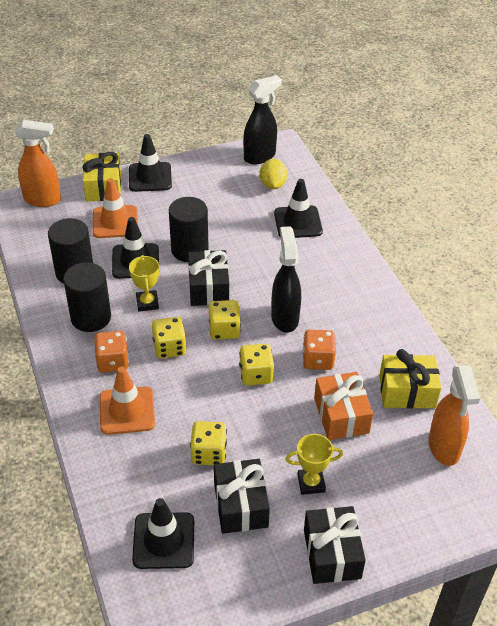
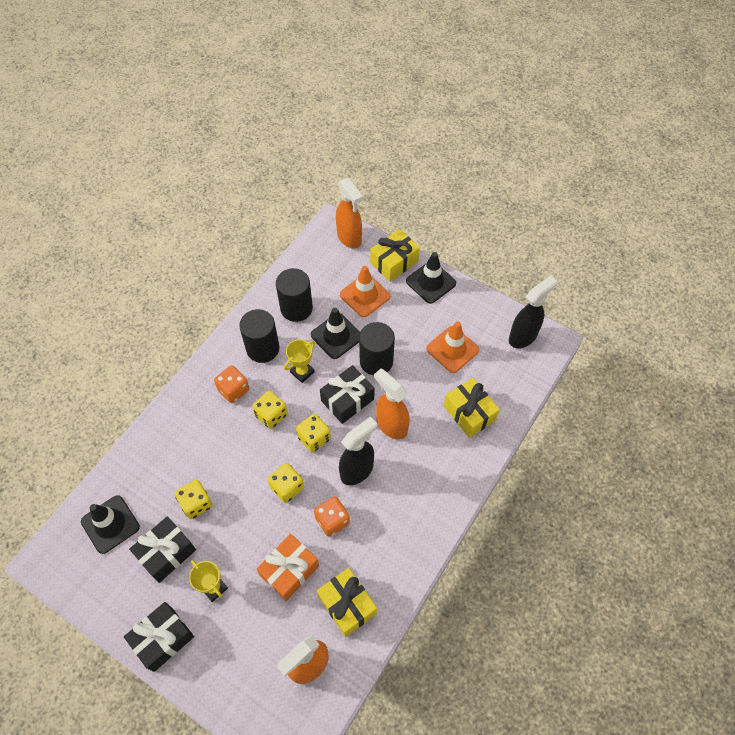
camera: 55 degrees right, 15 degrees up
(127, 411) = (198, 429): orange traffic cone -> orange traffic cone (452, 349)
(260, 156) = (523, 336): black spray bottle -> black spray bottle turned 60 degrees counterclockwise
(262, 274) = (391, 425): none -> orange spray bottle
(272, 185) = (497, 367): yellow lemon -> none
(298, 222) = (469, 413): black traffic cone -> yellow gift

